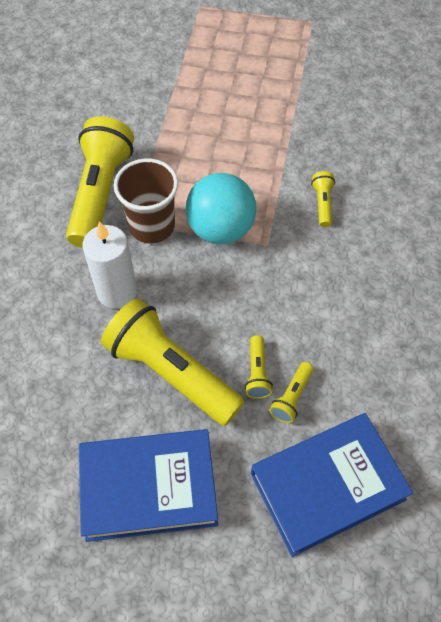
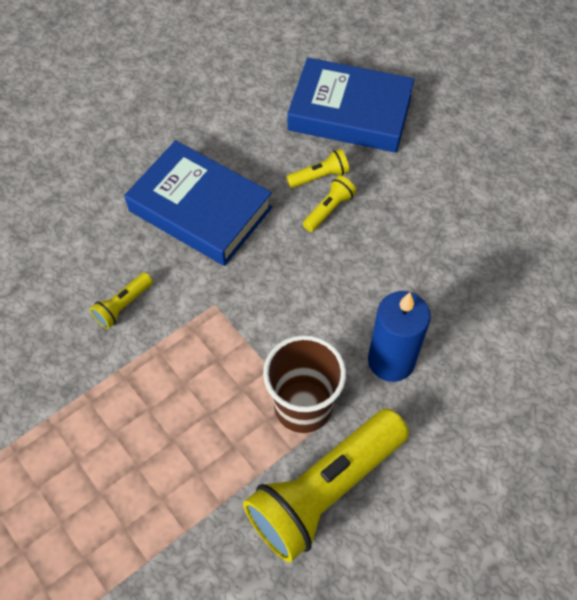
camera: 140 degrees left, 0 degrees up
(117, 292) = (391, 361): white candle -> blue candle
(149, 488) = (478, 191): blue book -> blue book (200, 209)
(171, 372) = (398, 257): yellow flashlight -> none
(220, 229) = (240, 352): turquoise ball -> none

